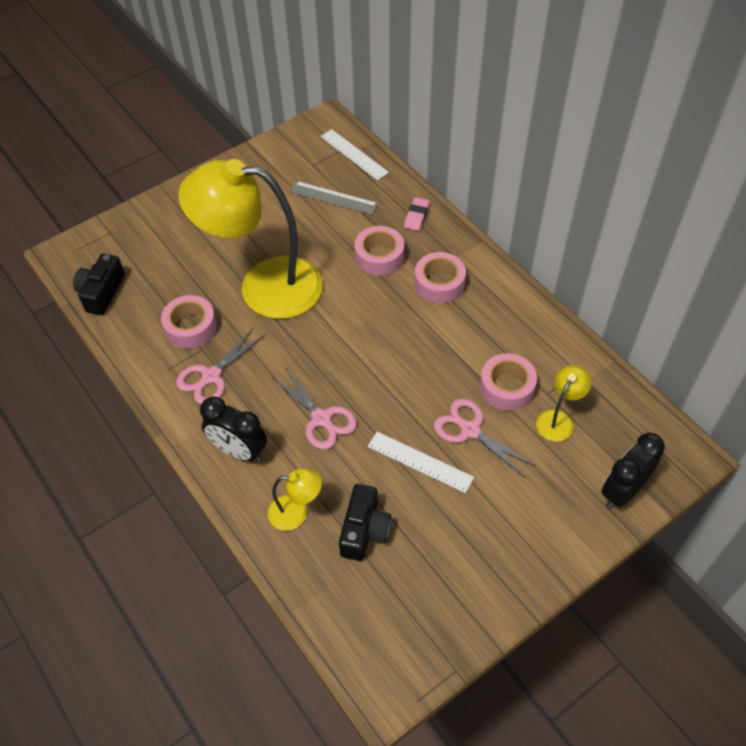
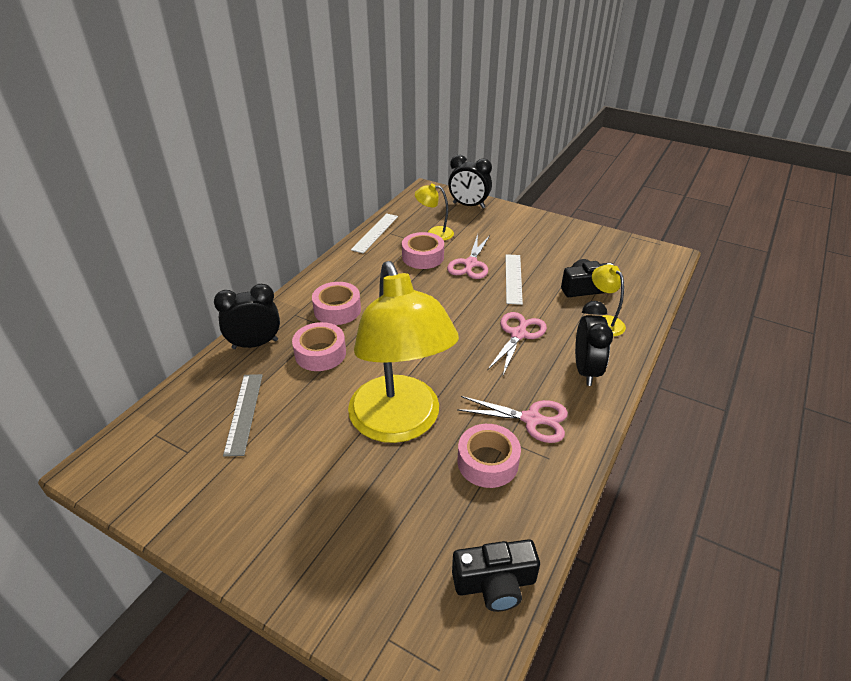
camera: 115 degrees left, 15 degrees down
(354, 154) = (162, 419): white ruler -> white ruler (375, 233)
(416, 216) = (255, 344): pink eraser -> black clock

